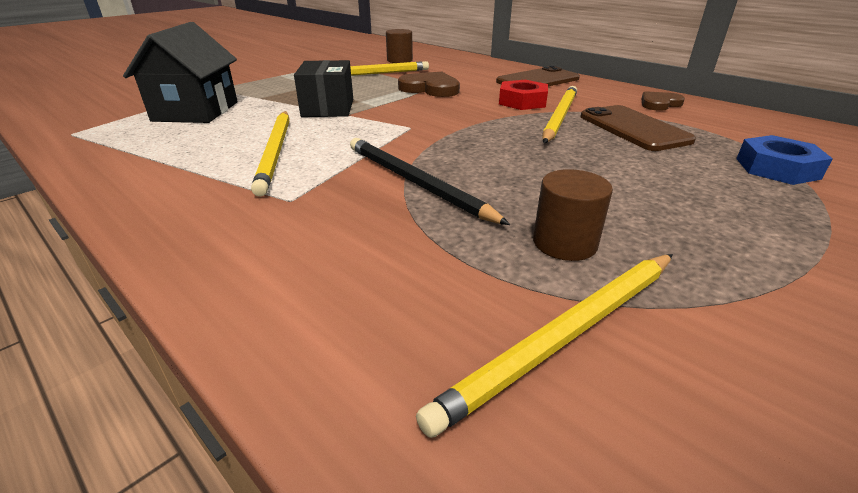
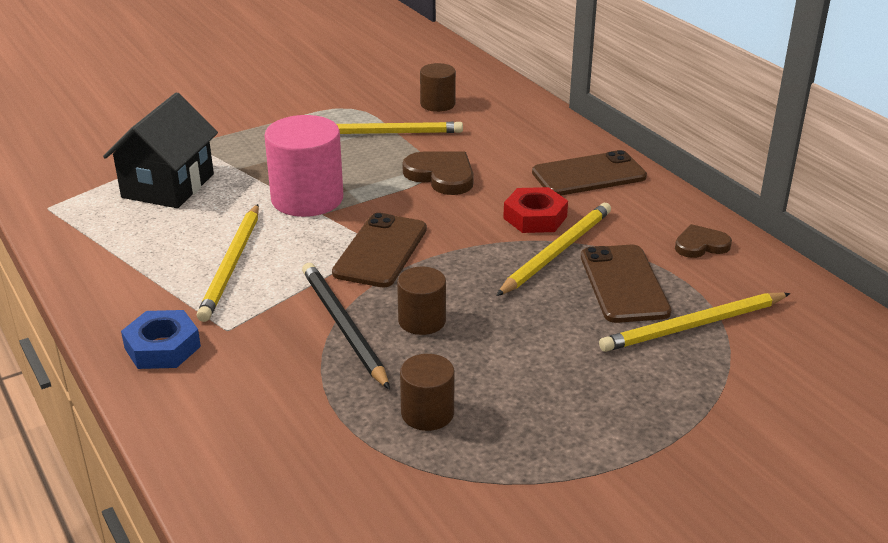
camera: 15 degrees right, 0 degrees up
(328, 108) = (307, 199): black box -> pink cylinder
(413, 130) = (380, 251): none -> brown phone
(489, 169) = (422, 321): none -> brown cylinder
(566, 336) = (369, 483): yellow pencil -> yellow pencil (693, 326)
(777, 168) = (715, 367): blue nut -> blue nut (162, 347)

